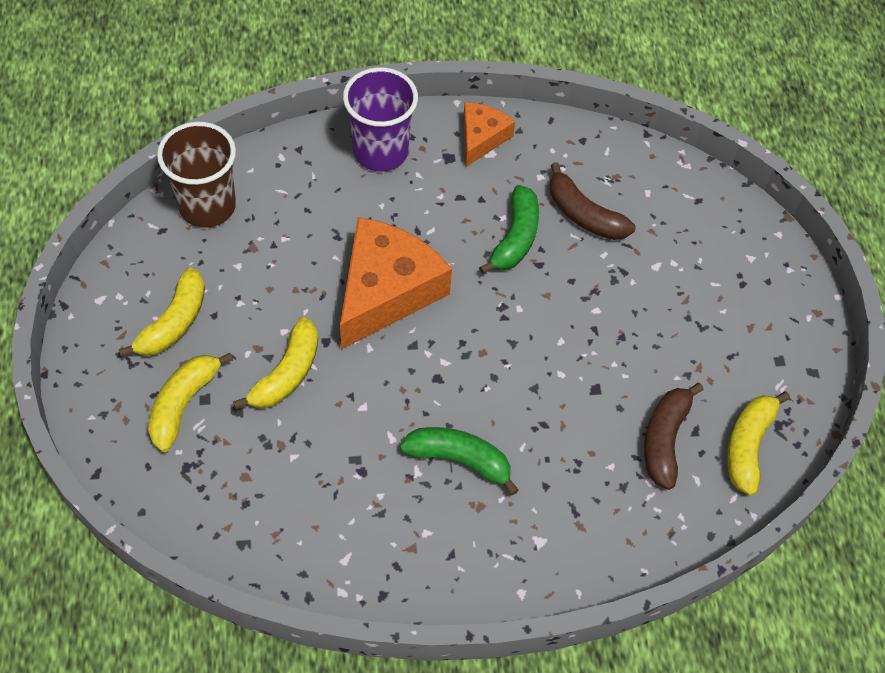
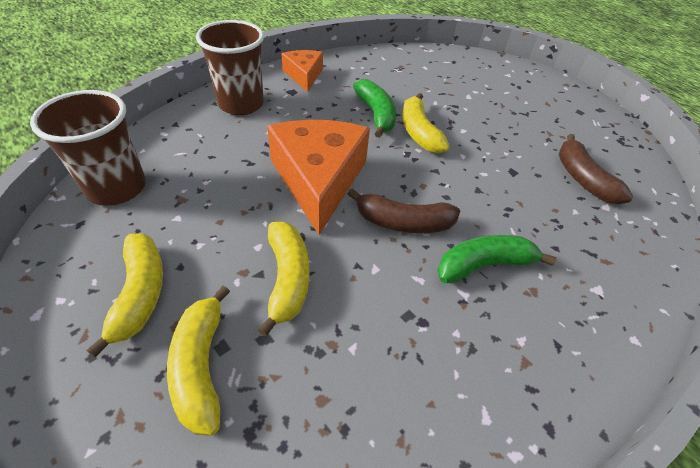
camera: 35 degrees left, 10 degrees down
(380, 151) = (241, 104): purple cup -> brown cup
(584, 215) = (403, 88): brown banana -> brown banana (403, 222)
(748, 445) = (623, 158): yellow banana -> yellow banana (419, 132)

